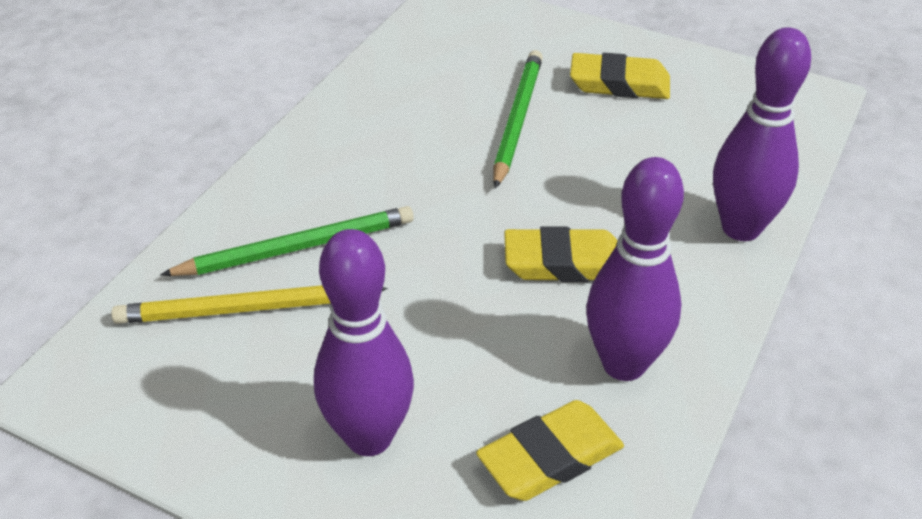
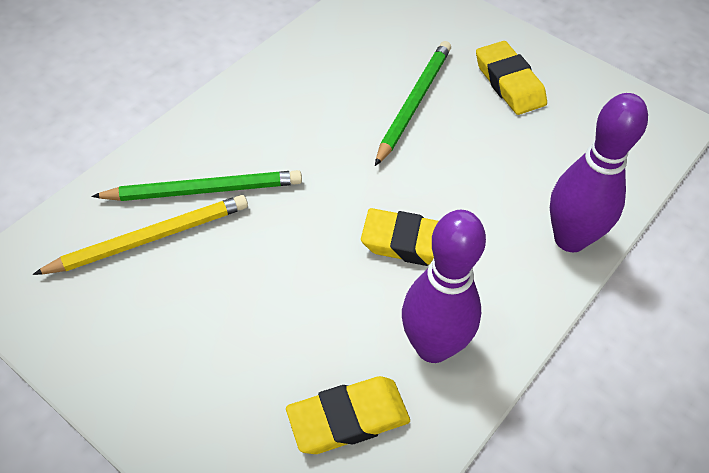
camera: 10 degrees right, 10 degrees up
(246, 309) = (150, 238): yellow pencil -> yellow pencil turned 150 degrees clockwise
(369, 437) = (212, 370): purple bowling pin -> none
(619, 84) = (509, 83): yellow eraser -> yellow eraser turned 45 degrees clockwise

